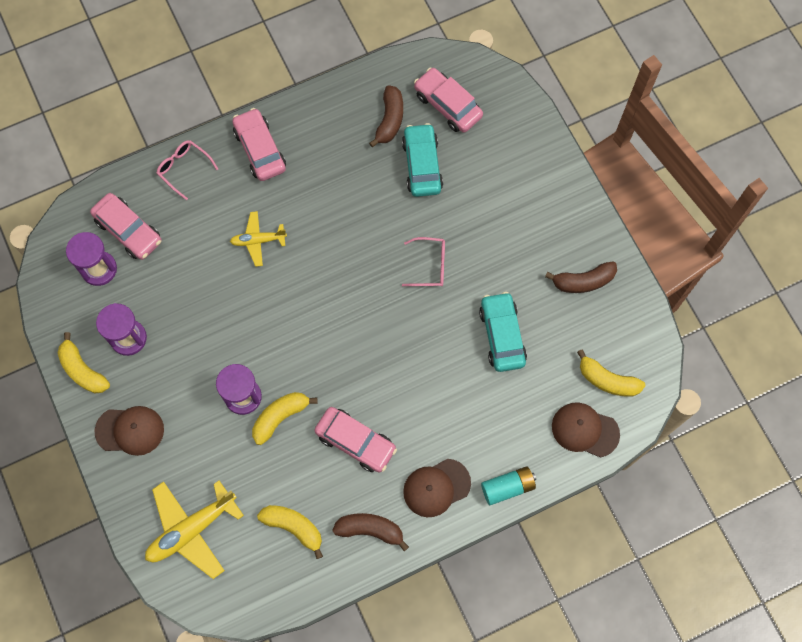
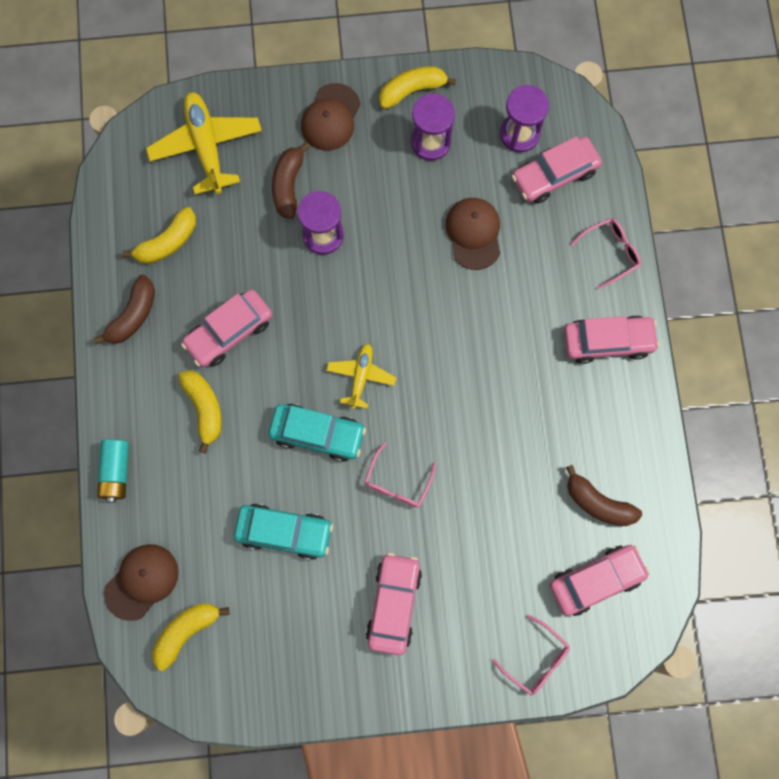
camera: 110 degrees right, 5 degrees up
(258, 240) = (495, 305): yellow plane -> yellow plane (361, 377)
(280, 417) = (286, 265): yellow banana -> yellow banana (204, 408)
(422, 165) = (526, 519): turquoise car -> turquoise car (317, 434)
(436, 488) = (147, 397): brown cap -> brown cap (473, 233)
(521, 127) = (536, 660): none -> pink glasses
(522, 237) = (393, 604): none -> pink car
(583, 281) = (312, 654): brown banana -> brown banana (288, 185)

